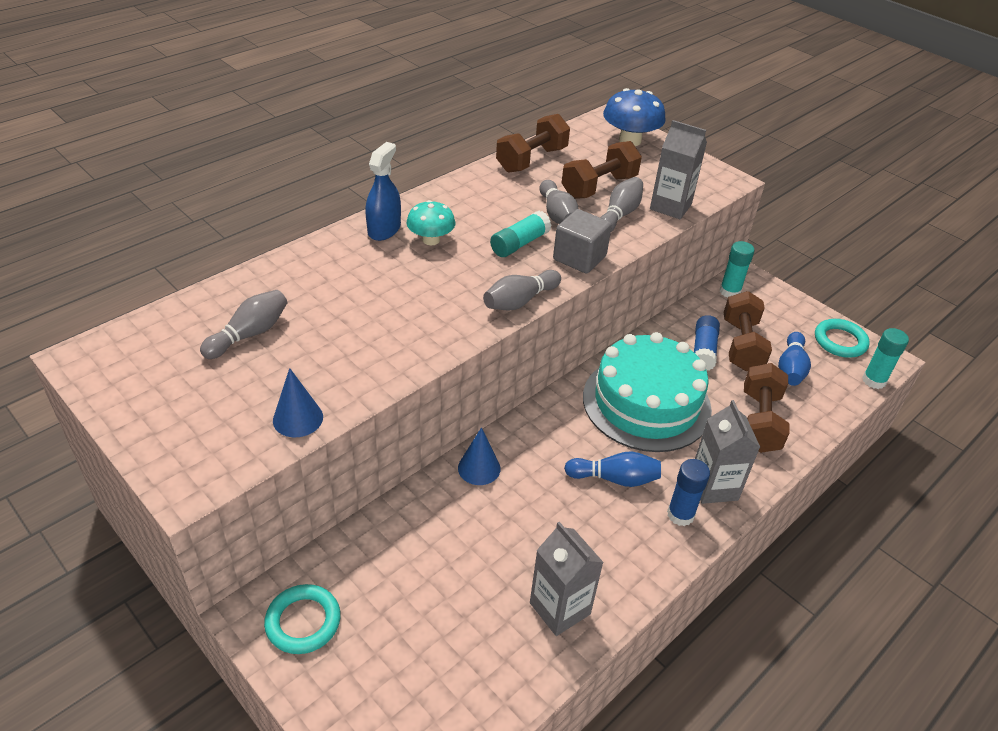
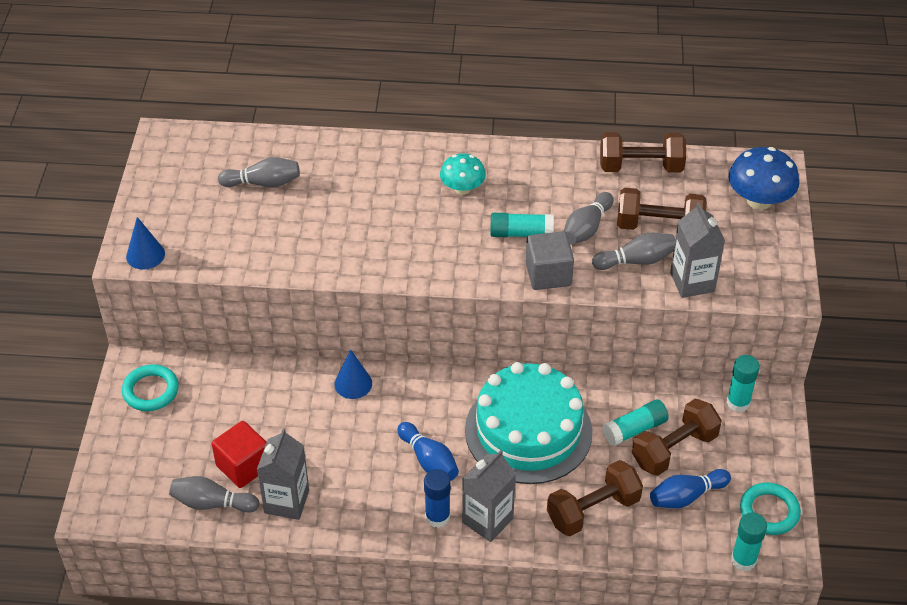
camera: 50 degrees right, 5 degrees up
(298, 418) = (223, 258): blue cone -> blue cone (145, 255)
(384, 229) = (442, 159): blue spray bottle -> none
(482, 612) = (243, 466): none -> red cube
(520, 301) = (456, 277): grey bowling pin -> grey bowling pin (212, 503)
(703, 350) = (635, 429): blue glue stick -> turquoise glue stick

